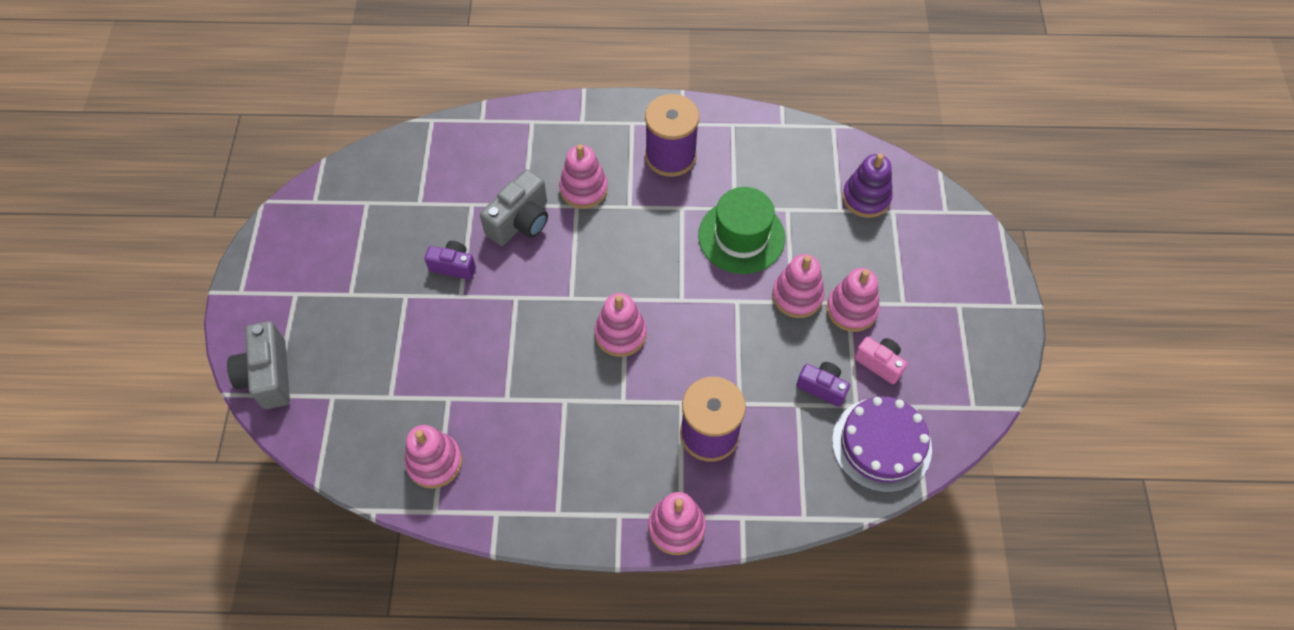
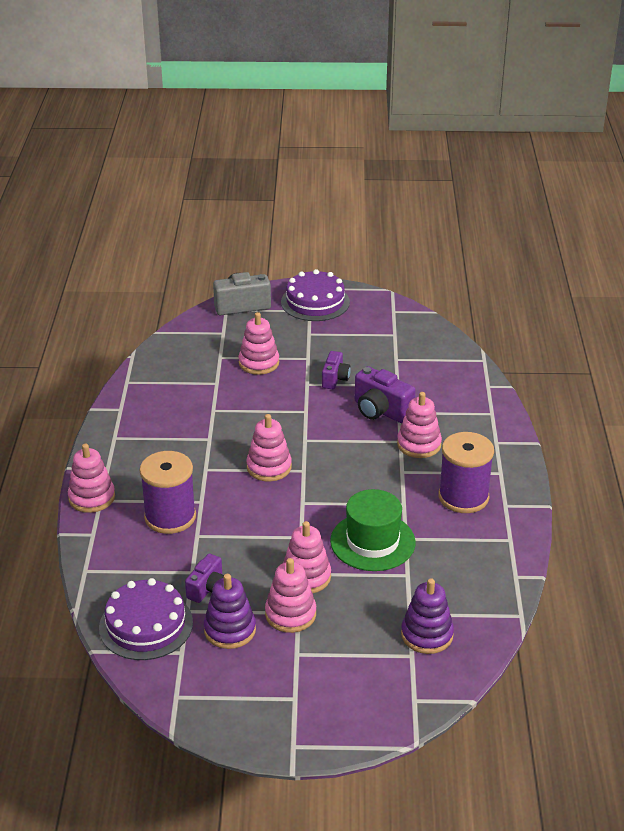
camera: 90 degrees right, 25 degrees down
(276, 287) = (315, 302): none -> purple cake
(434, 462) = (165, 379): pink stacking toy -> pink stacking toy (259, 363)
(520, 222) = (381, 411): grey camera -> purple camera
(879, 363) = (230, 630): pink camera -> purple stacking toy

